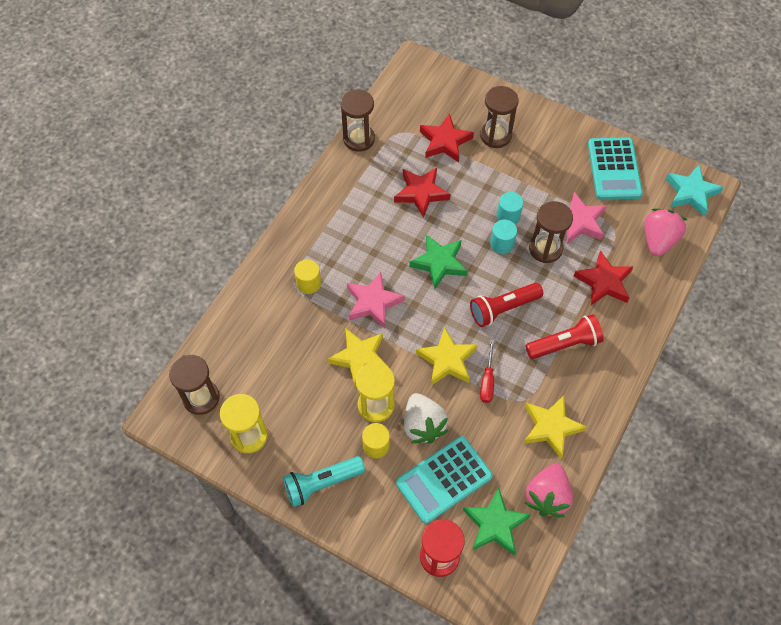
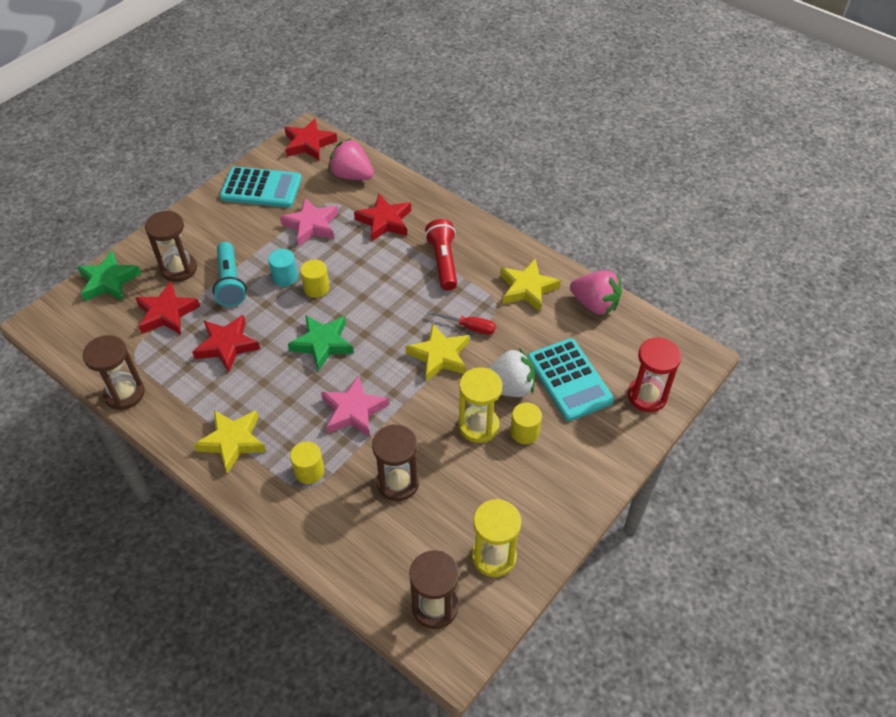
camera: 80 degrees left, 10 degrees down
(321, 483) = (561, 488): turquoise flashlight -> turquoise flashlight (230, 282)
(360, 358) = (419, 433): yellow star -> yellow star (232, 441)
(495, 524) = (618, 347): green star -> green star (109, 281)
(502, 244) = (316, 288): turquoise cylinder -> yellow cylinder
(503, 309) = (392, 301): red flashlight -> none
(545, 248) = (334, 255): brown hourglass -> brown hourglass (398, 483)
(691, 193) = (309, 143): turquoise star -> red star

